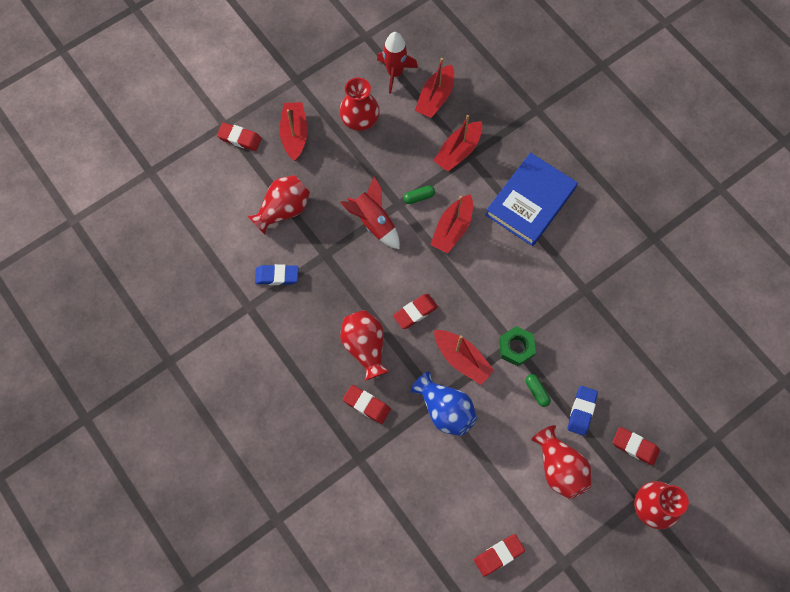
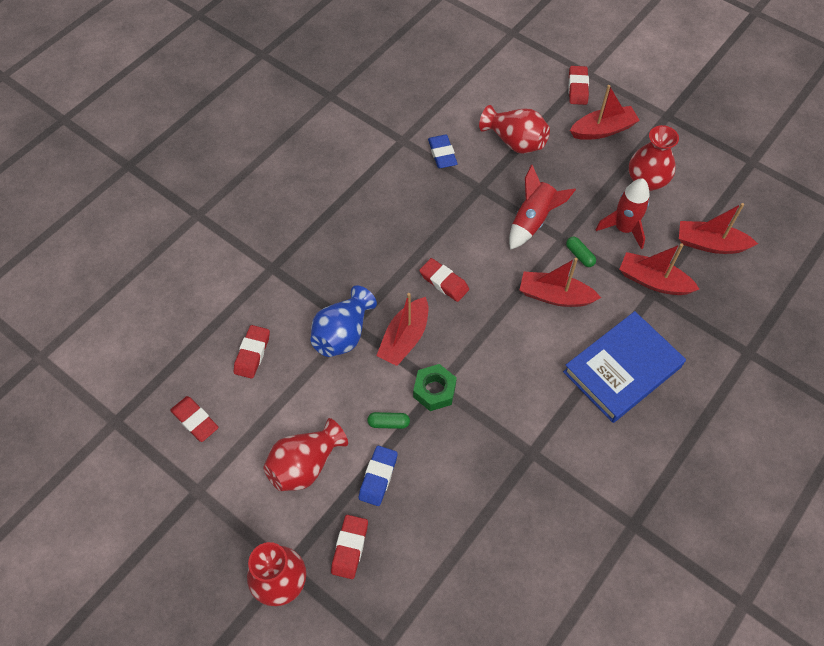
camera: 75 degrees right, 10 degrees down
(365, 347) = (391, 246): red vase -> none
(366, 405) = (329, 261): red eraser -> red eraser (252, 353)
(395, 73) = (721, 199): red rocket -> red rocket (623, 229)
(530, 202) = (622, 369): blue book -> blue book turned 60 degrees counterclockwise
(537, 391) = (388, 423): green capsule -> green capsule turned 45 degrees clockwise
(581, 411) = (378, 477): blue eraser -> blue eraser turned 75 degrees counterclockwise

